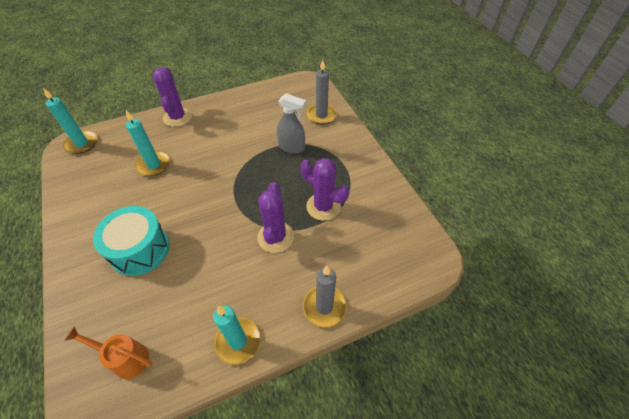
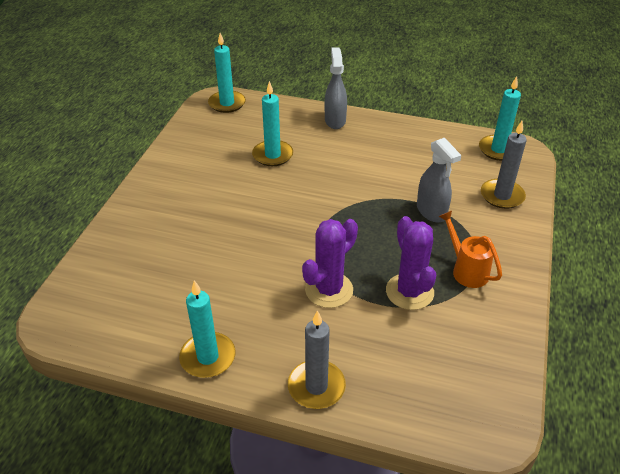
camera: 40 degrees right, 10 degrees down
(126, 358) = (110, 305): orange watering can -> orange watering can (466, 270)
(140, 249) = (196, 223): turquoise drum -> none
(177, 117) = (335, 120): purple cactus -> grey spray bottle
(295, 87) = (498, 150): none -> turquoise candle

